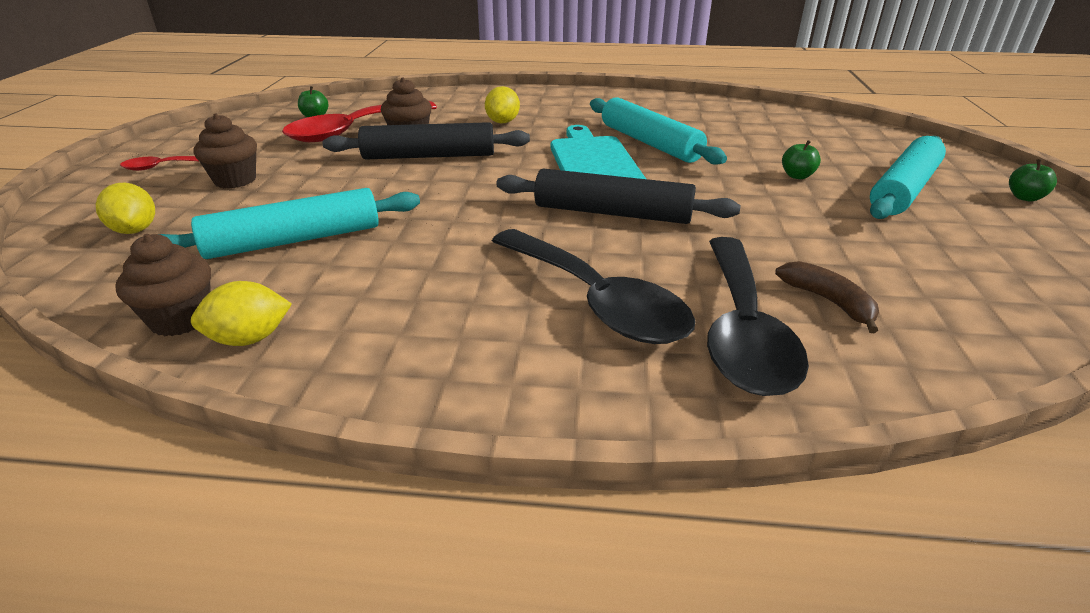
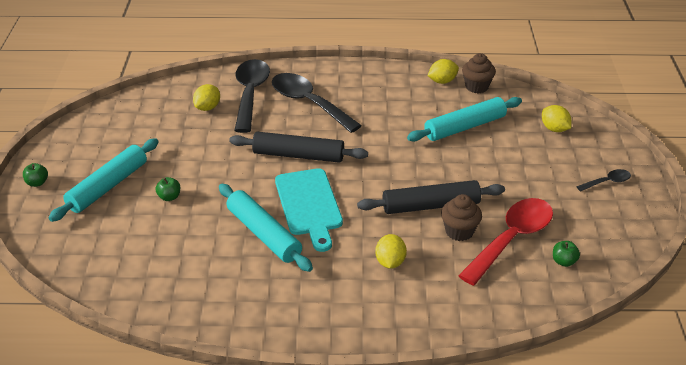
camera: 175 degrees right, 5 degrees up
(163, 167) = (607, 182): red spoon -> black spoon
(235, 180) = (544, 171): brown cupcake -> none
(828, 301) = (208, 107): brown banana -> yellow lemon

